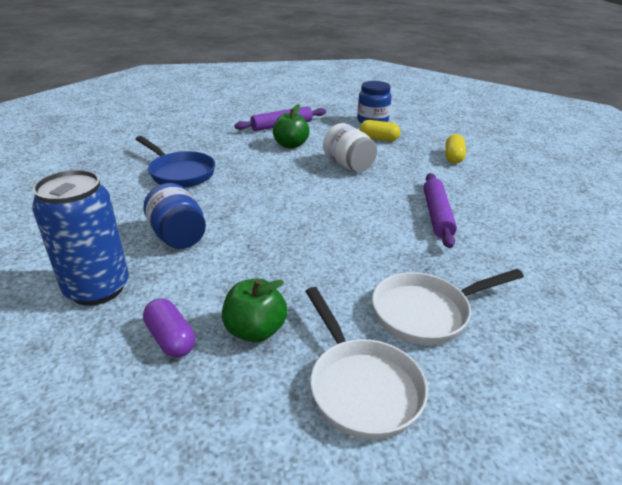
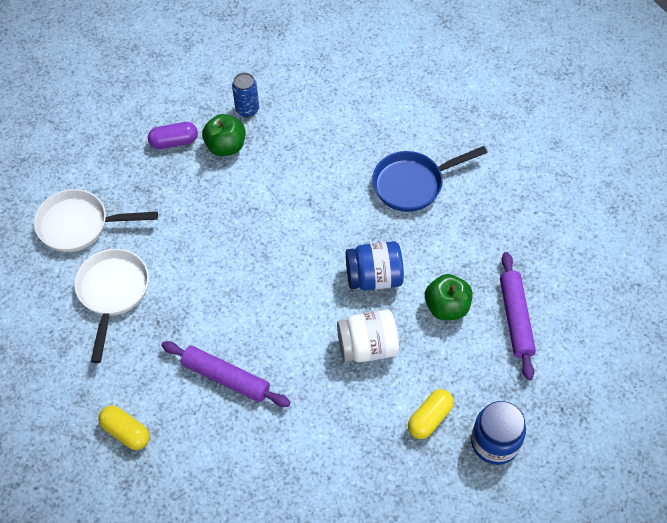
camera: 115 degrees right, 25 degrees up
(97, 289) = (247, 109): blue can -> blue can, size x0.52
(178, 236) = (292, 164): blue jar -> blue jar (374, 277)
(255, 330) = (155, 186): green apple -> green apple (226, 146)
(453, 157) = (339, 480): yellow capsule -> yellow capsule (126, 432)

